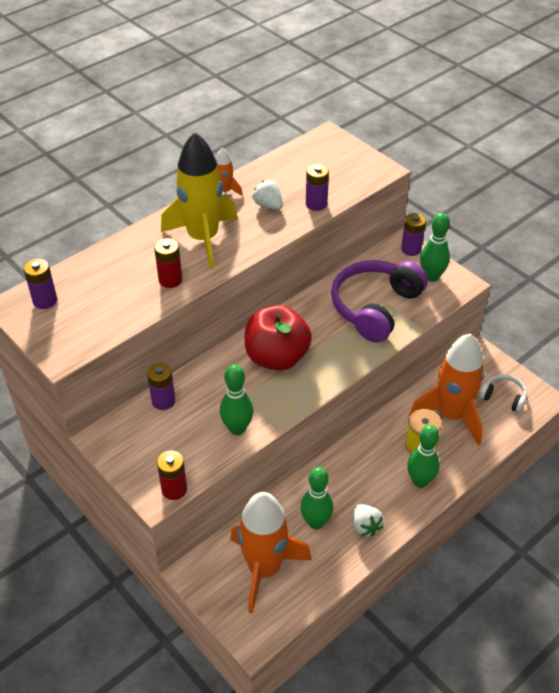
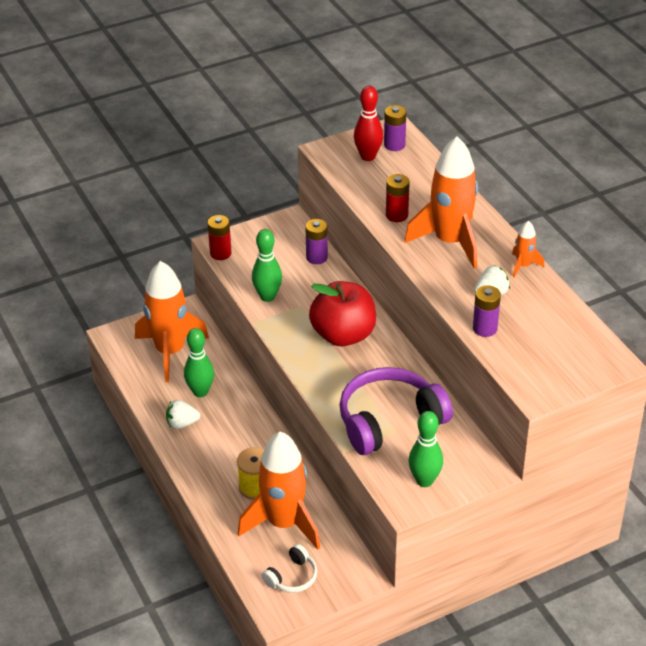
camera: 105 degrees right, 5 degrees down
(70, 318) = (368, 156): none -> red bowling pin
(203, 239) = (450, 242): yellow rocket -> orange rocket
(375, 307) = (389, 421): purple headphones -> purple headphones turned 75 degrees counterclockwise
(411, 249) = (477, 475): purple battery -> none
(420, 481) = (213, 475): green bowling pin -> none

